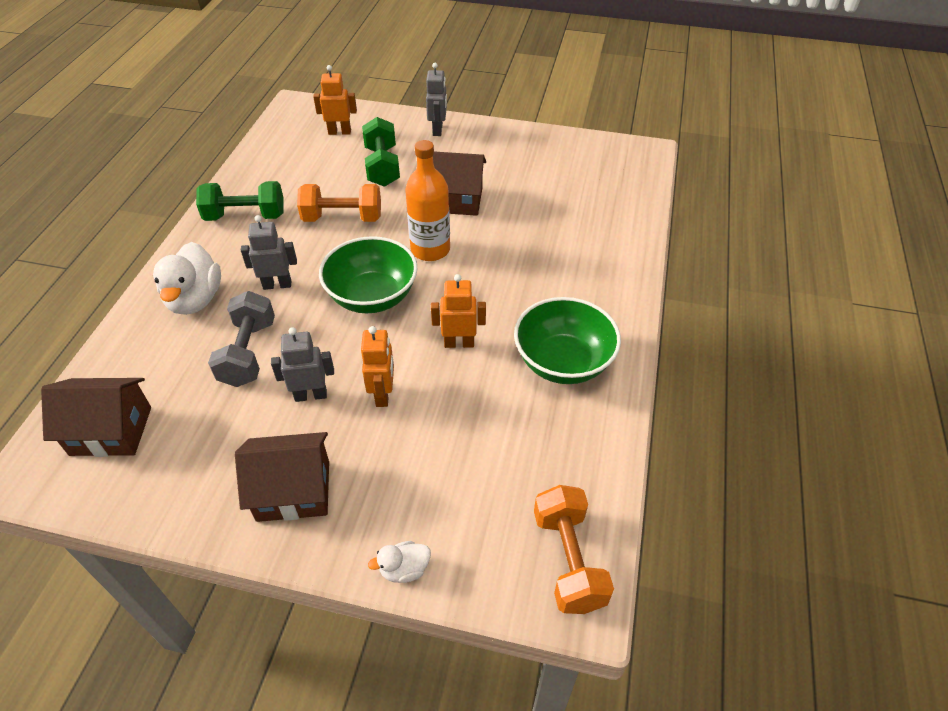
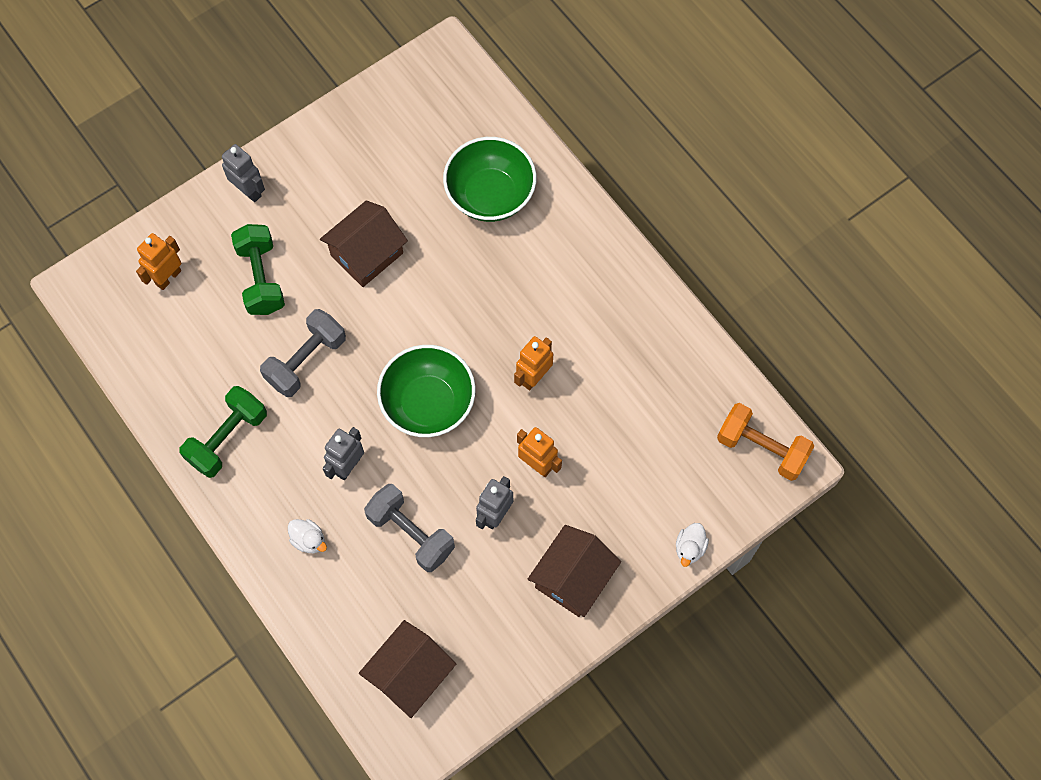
camera: 50 degrees left, 20 degrees up
(195, 299) = (309, 540): white duck -> white duck, size x0.51
(342, 218) = (306, 360): orange dumbbell -> grey dumbbell
(382, 166) = (261, 278): green dumbbell -> green dumbbell turned 45 degrees clockwise
(430, 249) = (412, 321): orange bottle -> none
(563, 362) = (613, 322): green bowl -> green bowl (490, 195)

